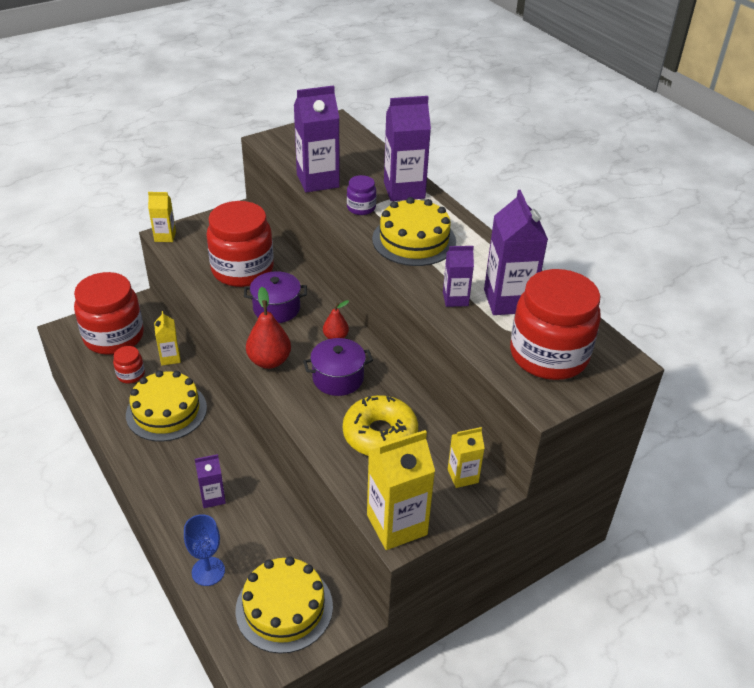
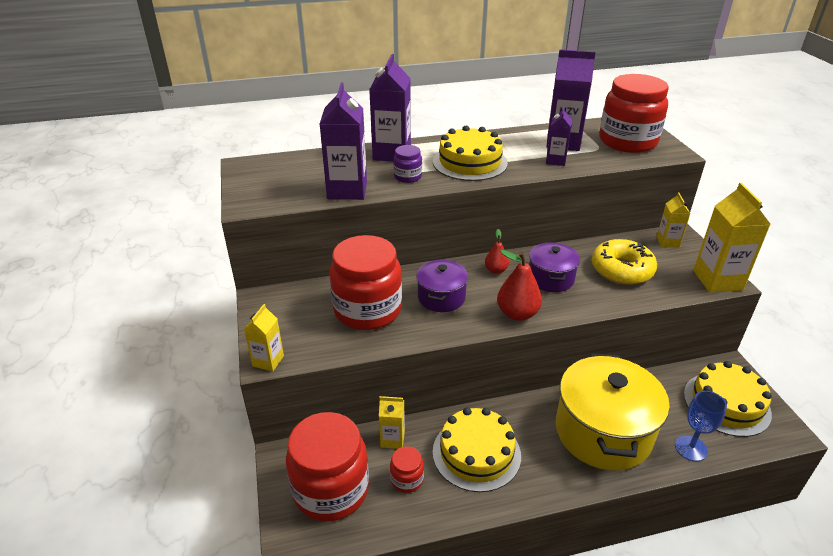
camera: 70 degrees left, 5 degrees down
(213, 497) = (603, 432): purple carton -> yellow pot

